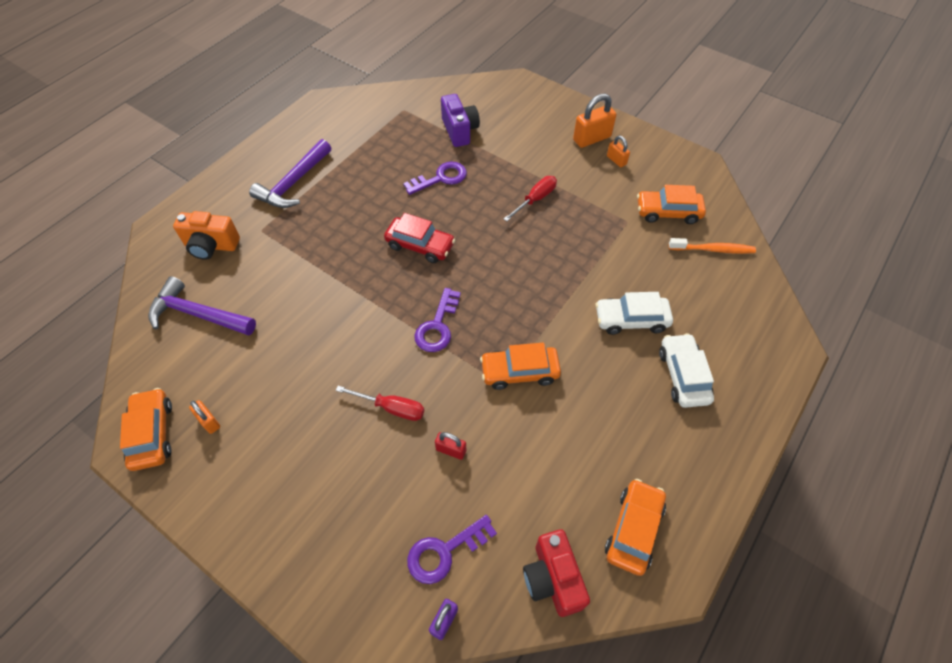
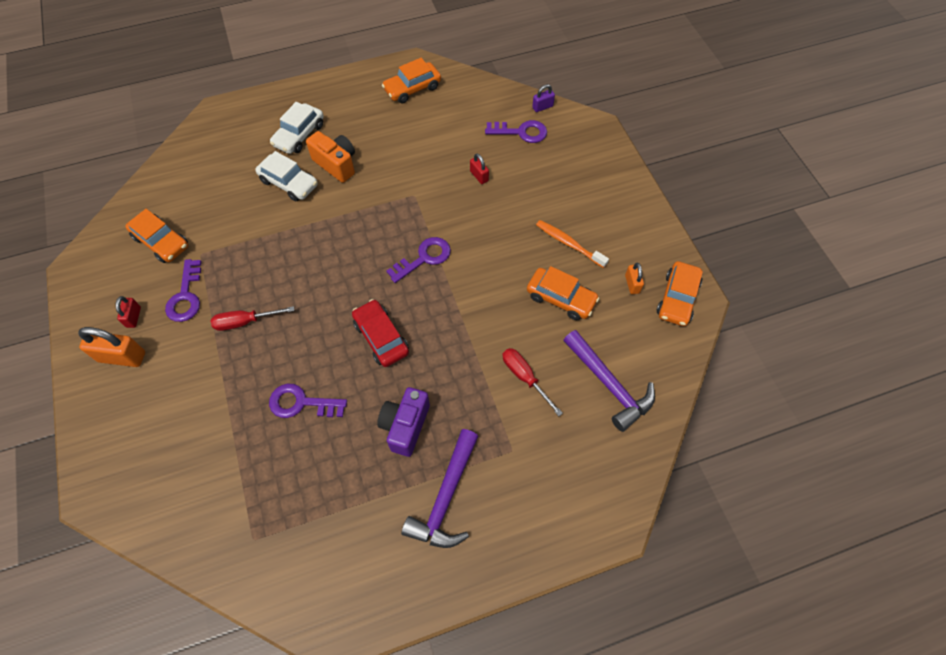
camera: 145 degrees left, 5 degrees up
(211, 246) = (569, 460): orange camera -> orange camera (336, 164)
(294, 183) = (446, 497): purple hammer -> purple hammer turned 135 degrees clockwise
(391, 408) = (498, 221): red screwdriver -> red screwdriver (524, 377)
(460, 131) = (226, 458): purple camera -> purple camera (405, 426)
(519, 372) = (396, 194): orange car -> orange car (561, 298)
(552, 579) = (473, 93): red camera -> none
(599, 190) = (186, 296): none -> purple key
(616, 160) = (134, 317): orange padlock -> red padlock
(713, 250) = (173, 194): orange toothbrush -> orange toothbrush (569, 243)

